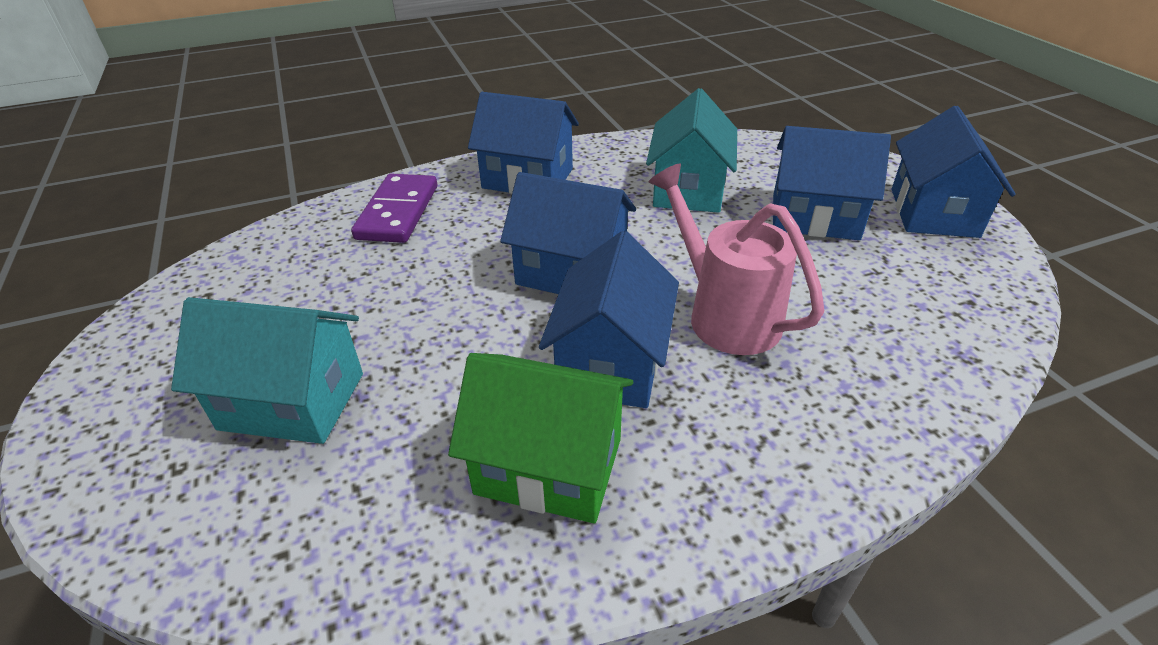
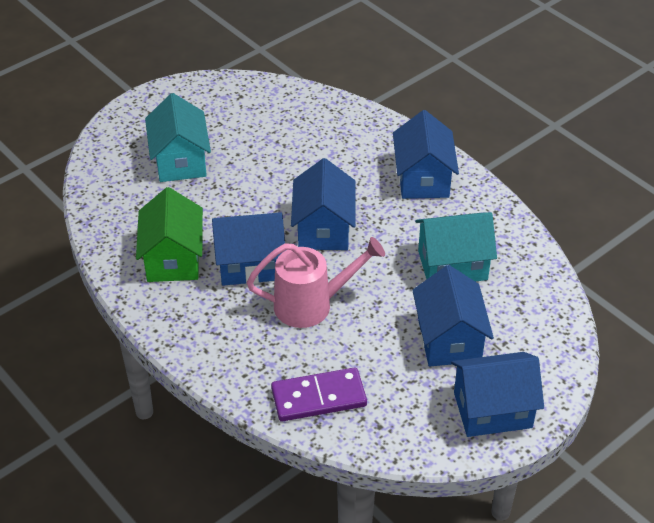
camera: 70 degrees right, 5 degrees up
(398, 212) = (350, 134): purple domino -> purple domino (318, 397)
(724, 314) = (312, 305): pink watering can -> pink watering can turned 45 degrees clockwise

